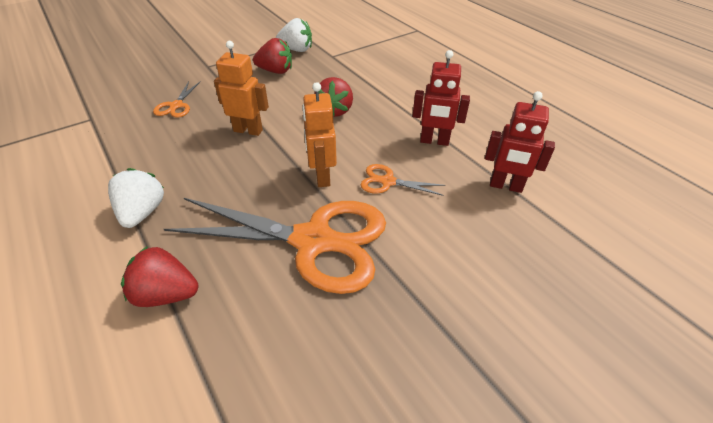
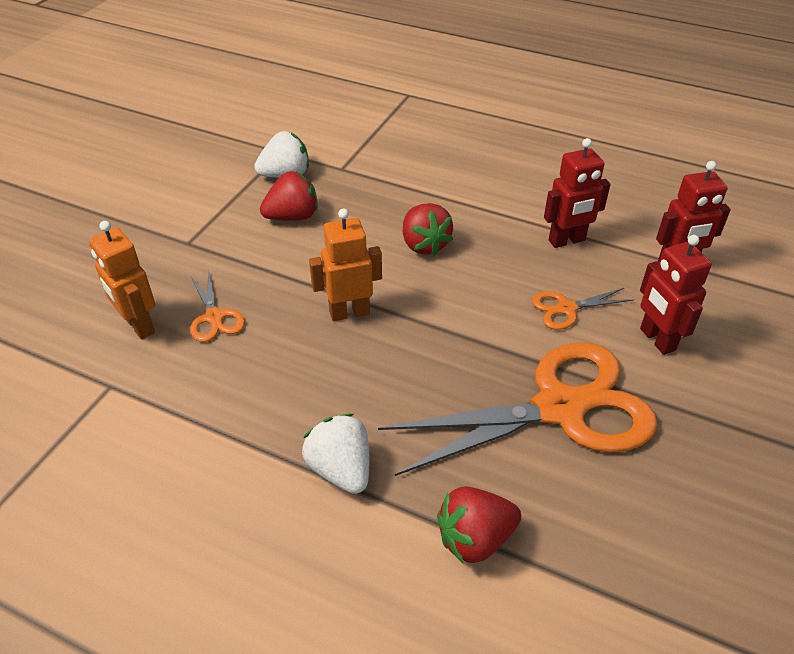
camera: 30 degrees left, 0 degrees up
(322, 176) = (495, 333): orange robot -> orange robot (139, 325)
(435, 229) = (657, 339): none -> red robot

